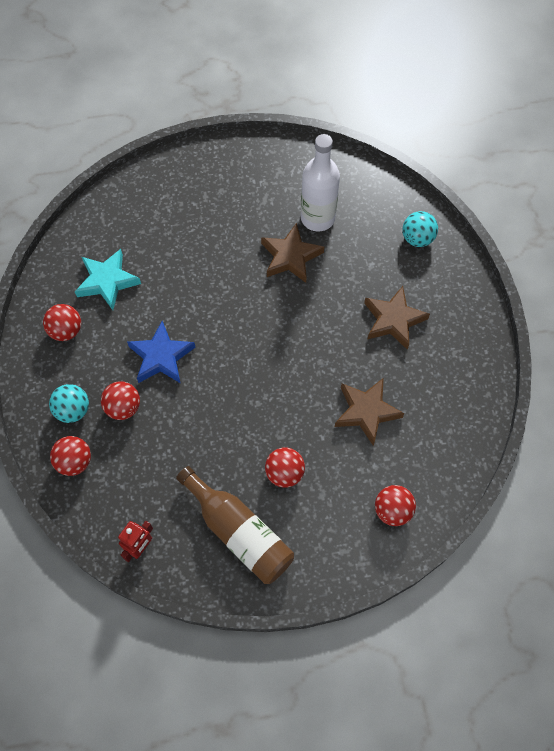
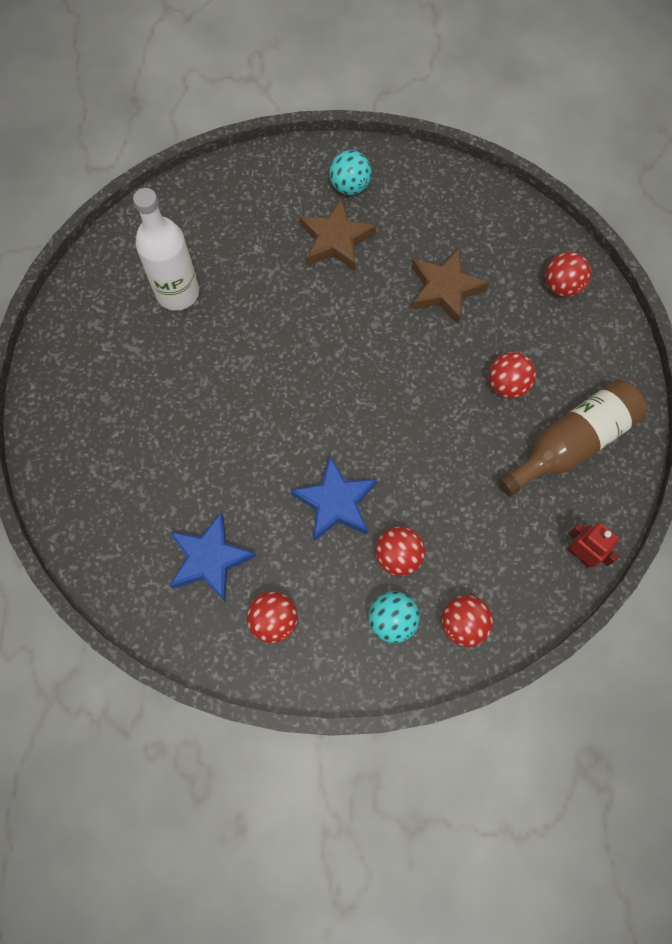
camera: 80 degrees left, 5 degrees up
(107, 281) = (209, 559): turquoise star -> blue star
(290, 257) = (225, 332): brown star -> none
(417, 238) = (234, 194): turquoise ball -> turquoise ball (349, 186)

